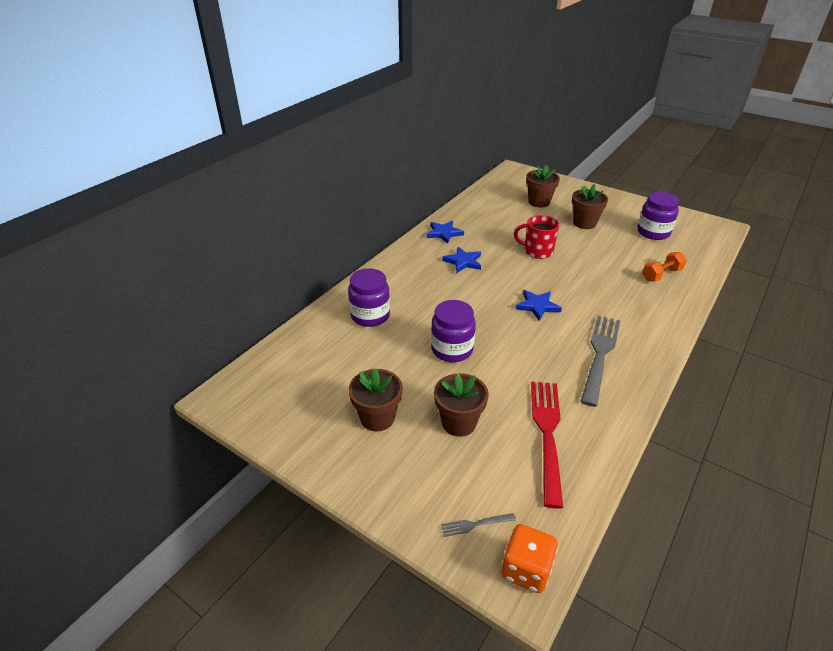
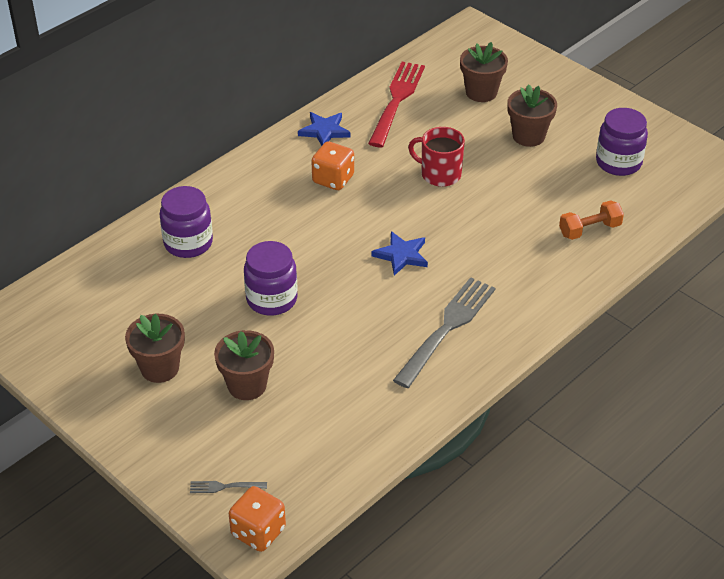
camera: 10 degrees right, 5 degrees up
(463, 262) = (333, 179): blue star -> orange dice
(547, 434) = (339, 410): red fork -> red fork (396, 101)

